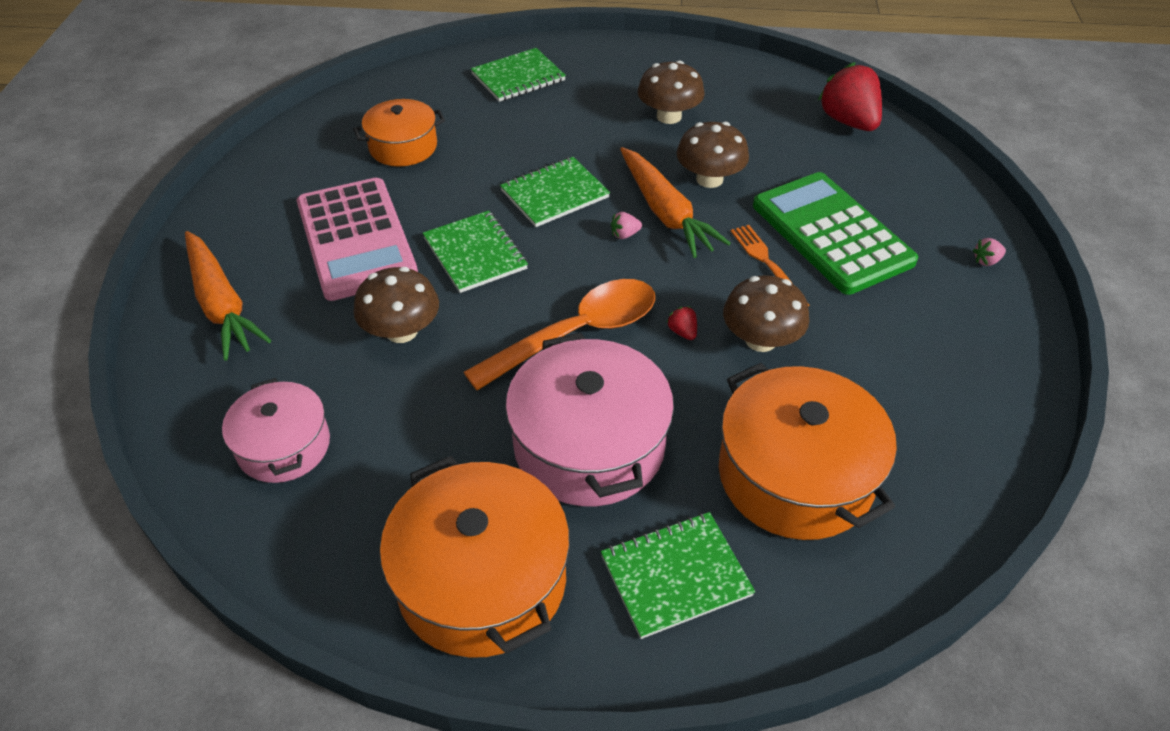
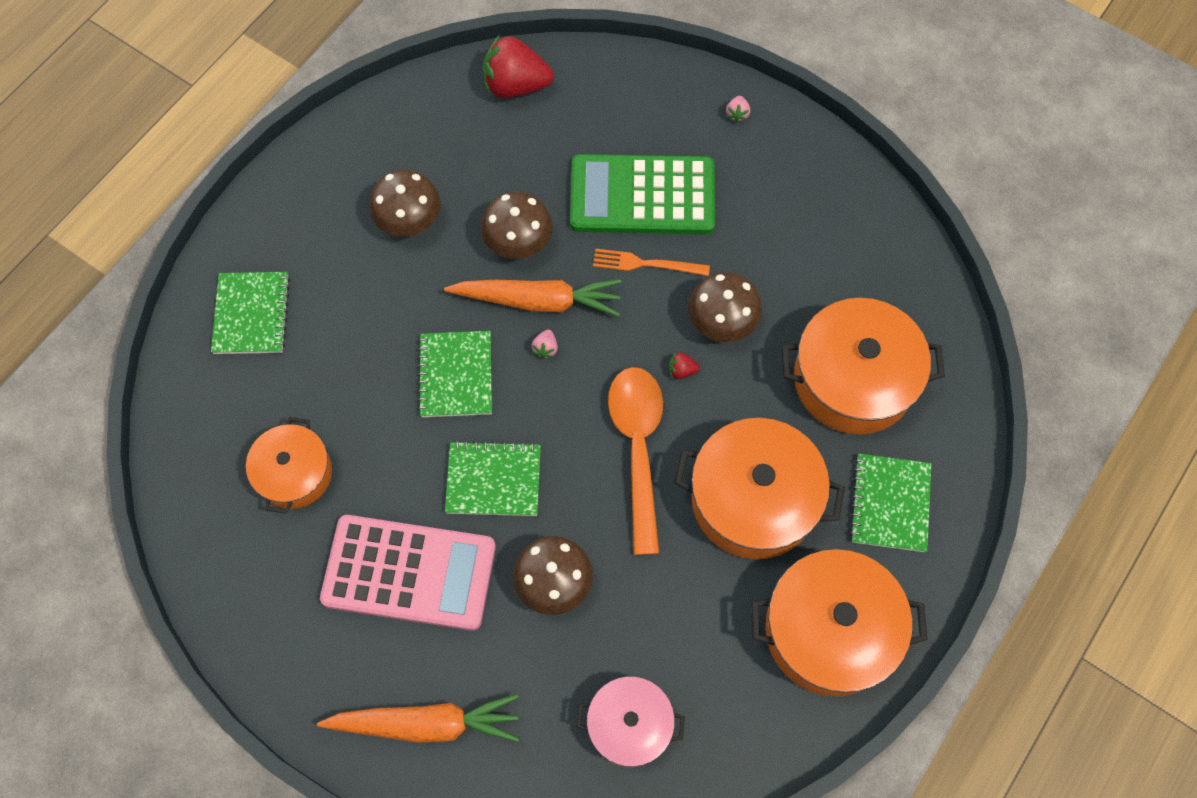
camera: 60 degrees left, 20 degrees up
(589, 445) = (753, 499): pink pot -> orange pot

